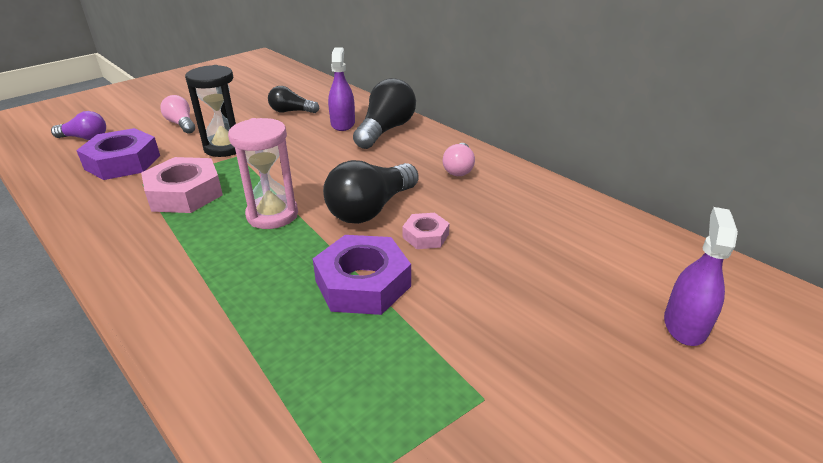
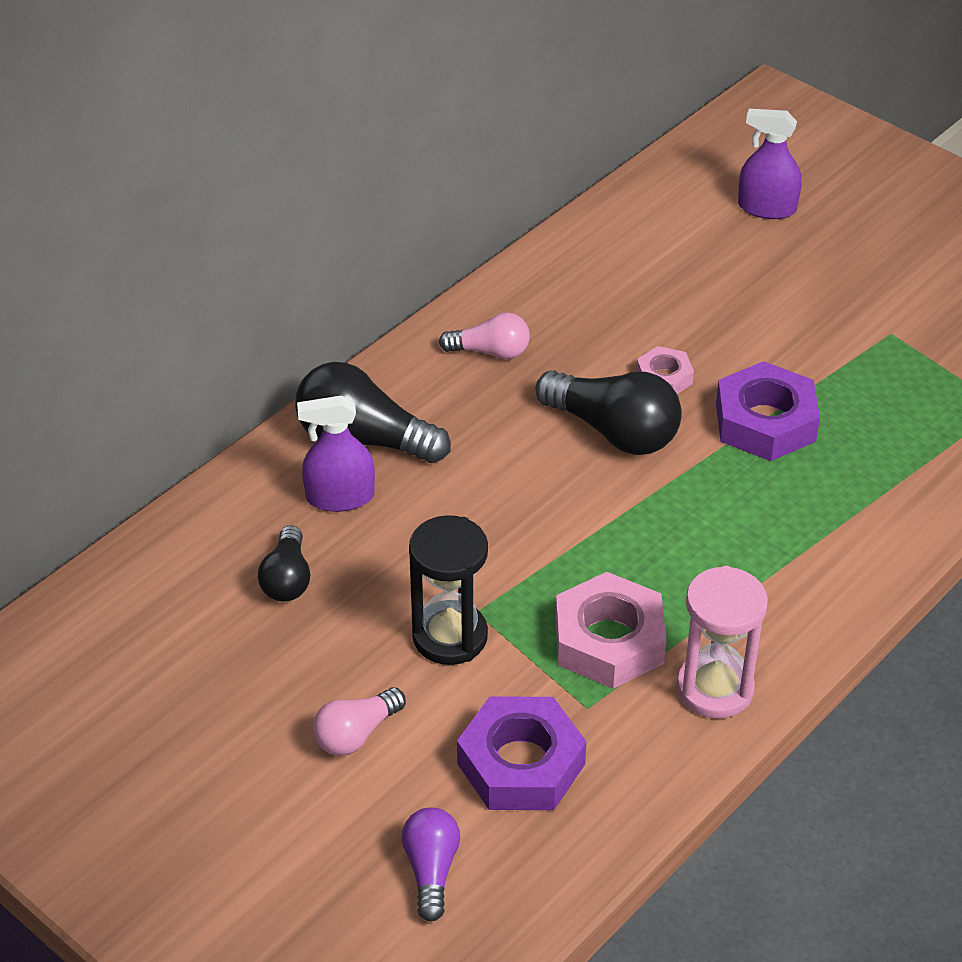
camera: 95 degrees left, 10 degrees up
(272, 215) = (647, 527): pink hourglass -> pink hourglass (715, 689)

